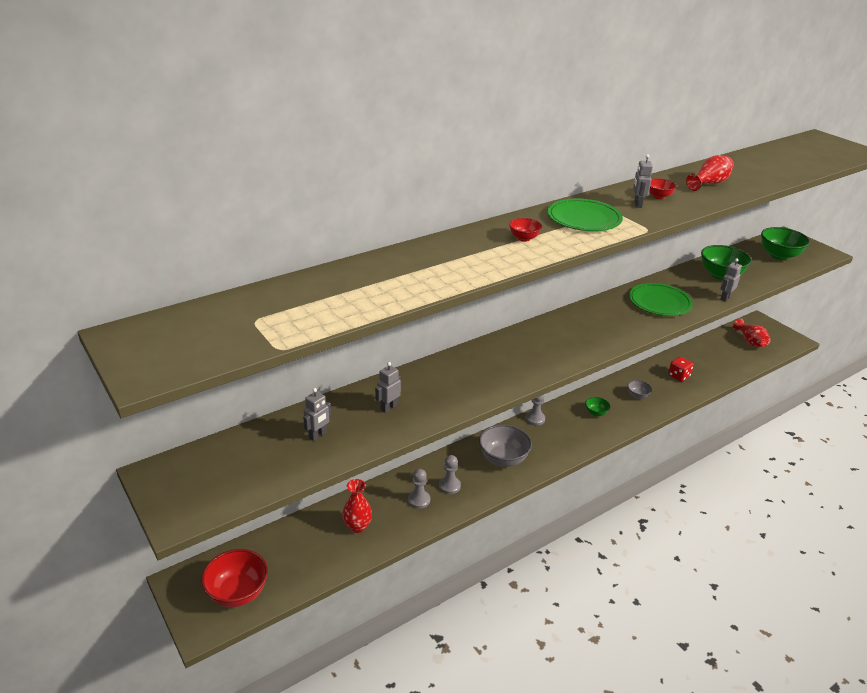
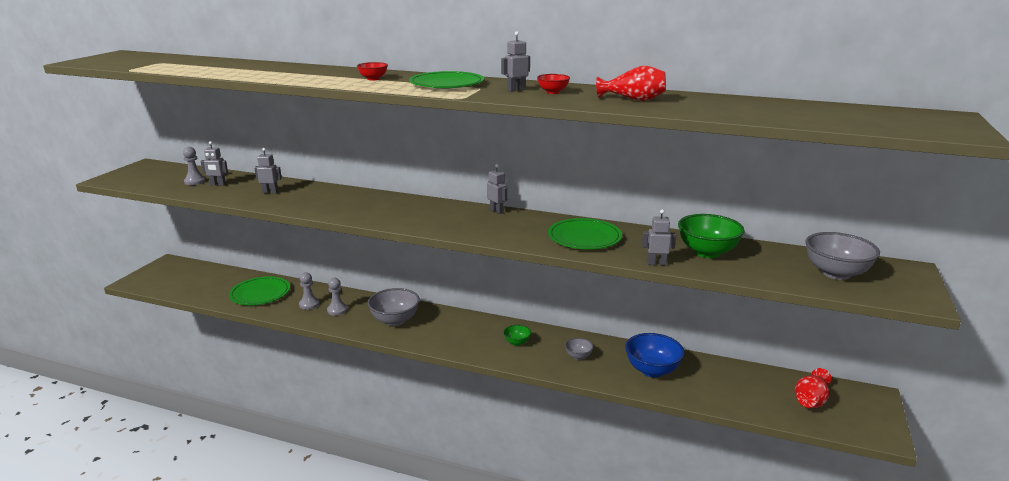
camera: 55 degrees right, 10 degrees down
(238, 593) = (169, 280): red bowl -> none
(357, 526) = (260, 293): red vase -> green plate
(535, 419) = (468, 317): grey pawn -> grey pawn (195, 181)
(572, 313) = (497, 211): none -> grey robot
(678, 376) = (652, 370): red dice -> blue bowl
(779, 255) = (836, 273): green bowl -> grey bowl

